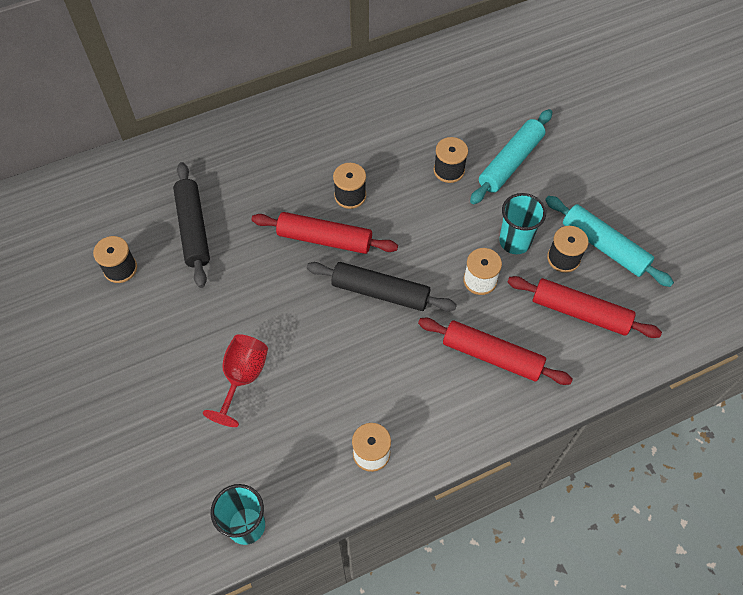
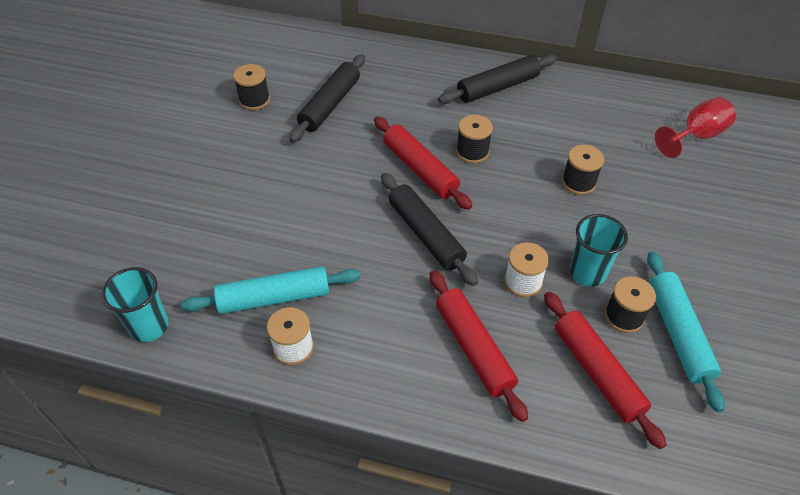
camera: 40 degrees right, 10 degrees down
(242, 378) = (257, 223): red goblet -> red goblet (696, 136)
(316, 121) = (497, 87): none -> black rolling pin
(510, 162) = (645, 209): turquoise rolling pin -> turquoise rolling pin (274, 298)

